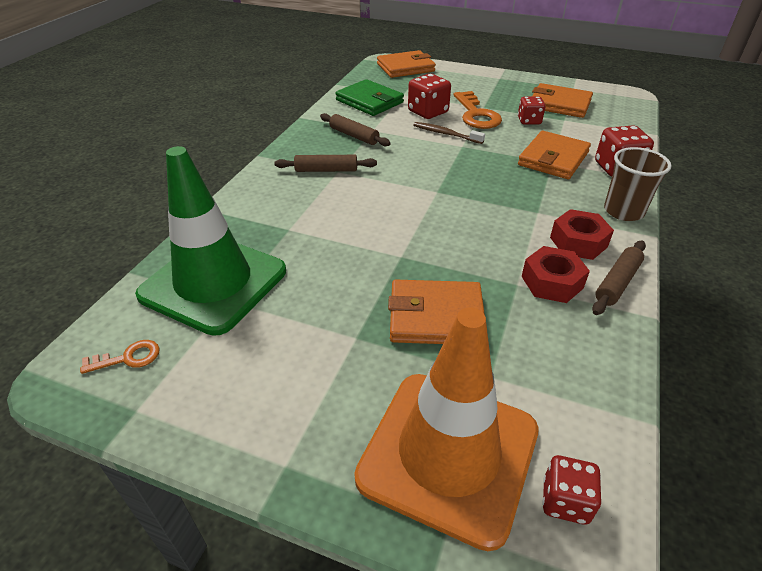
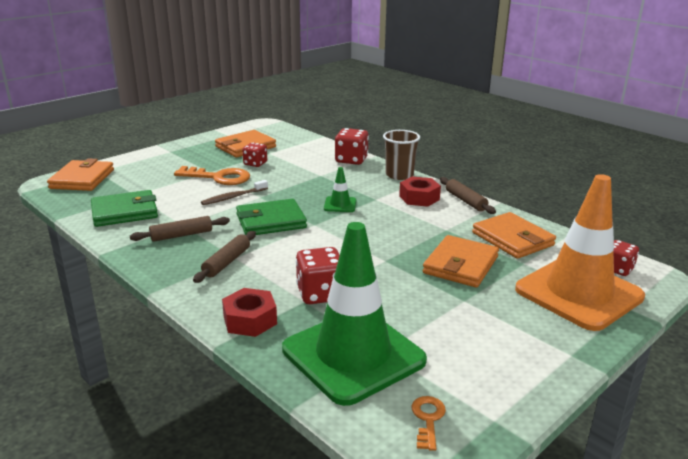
camera: 65 degrees left, 15 degrees down
(419, 167) = (271, 221): none -> green wallet
(428, 112) = (186, 193): red dice -> red dice (320, 294)
(496, 193) = (340, 205): none -> green traffic cone
(552, 282) = (452, 218): red nut -> red nut (250, 320)
(553, 159) = (317, 173): orange wallet -> orange wallet (512, 239)

